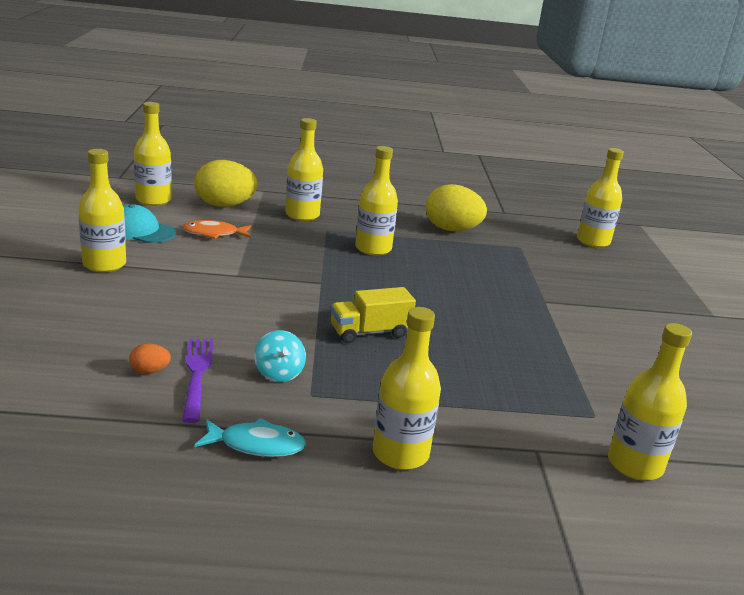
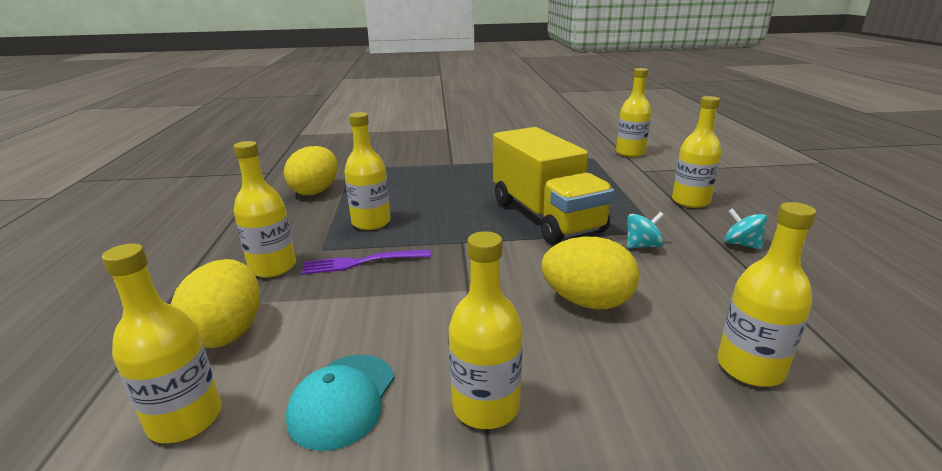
camera: 90 degrees left, 0 degrees up
(149, 371) = (705, 306): orange egg -> none
(191, 318) = (587, 302): none -> yellow egg
(197, 374) = (683, 281): purple fork -> purple fork (361, 262)
(214, 234) = (345, 324): orange fish -> none
(256, 445) = (741, 244): turquoise fish -> turquoise spinning top
(370, 332) = (545, 216): yellow truck -> yellow truck, size x2.07
(593, 241) = (336, 147): yellow bottle -> yellow bottle (750, 367)

